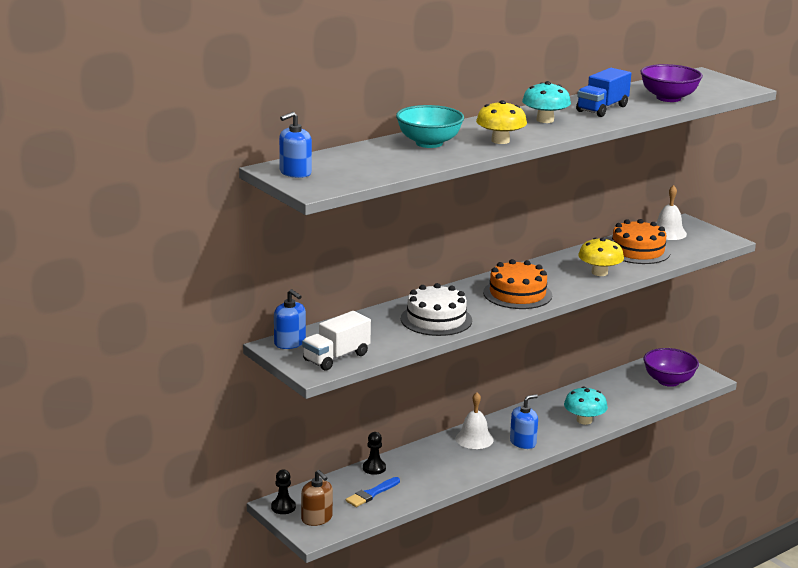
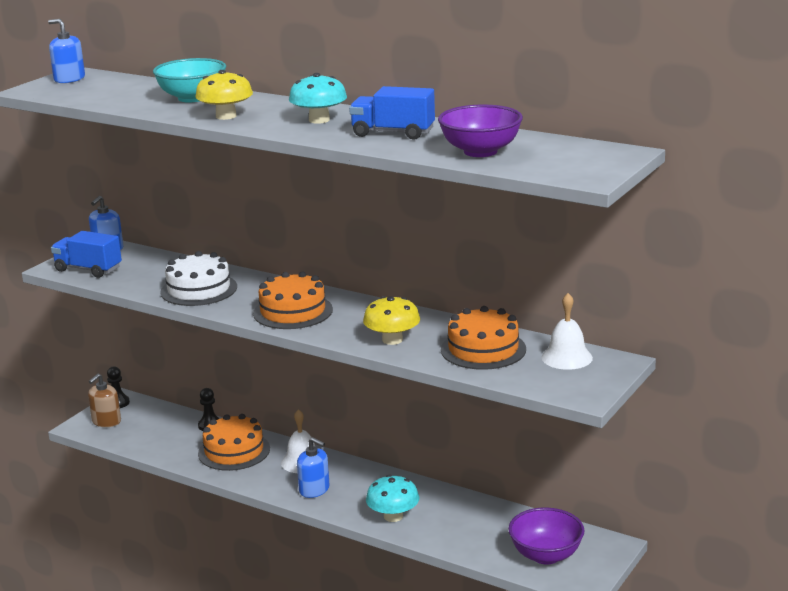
camera: 70 degrees right, 0 degrees up
(336, 357) = (88, 269): white truck -> blue truck
(371, 494) = (162, 435): blue brush -> none
(431, 465) = (234, 451): none -> orange cake

